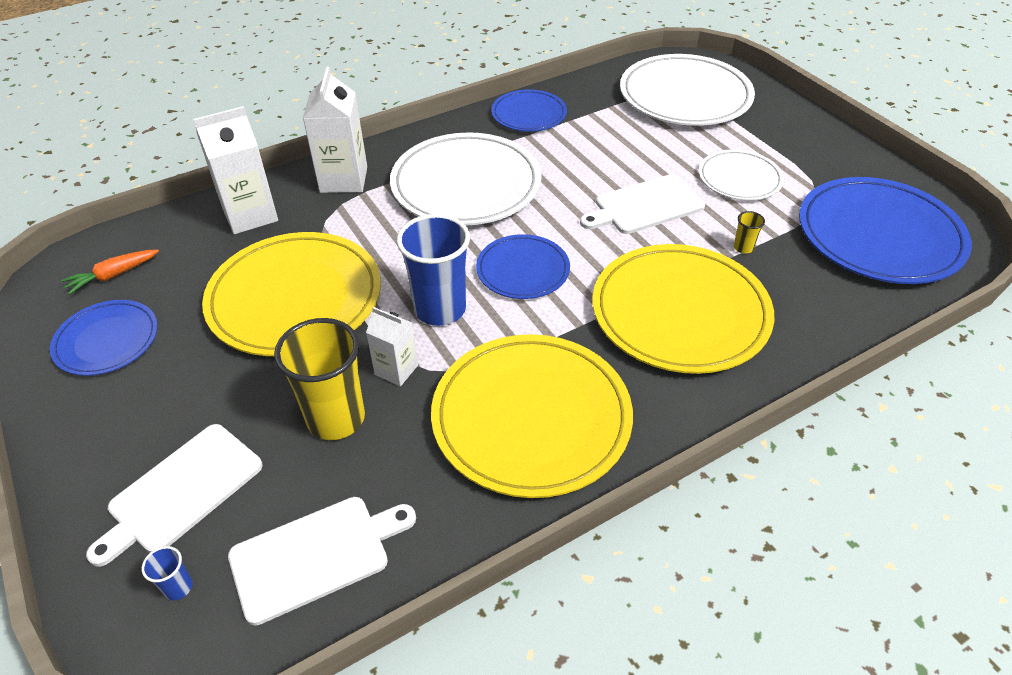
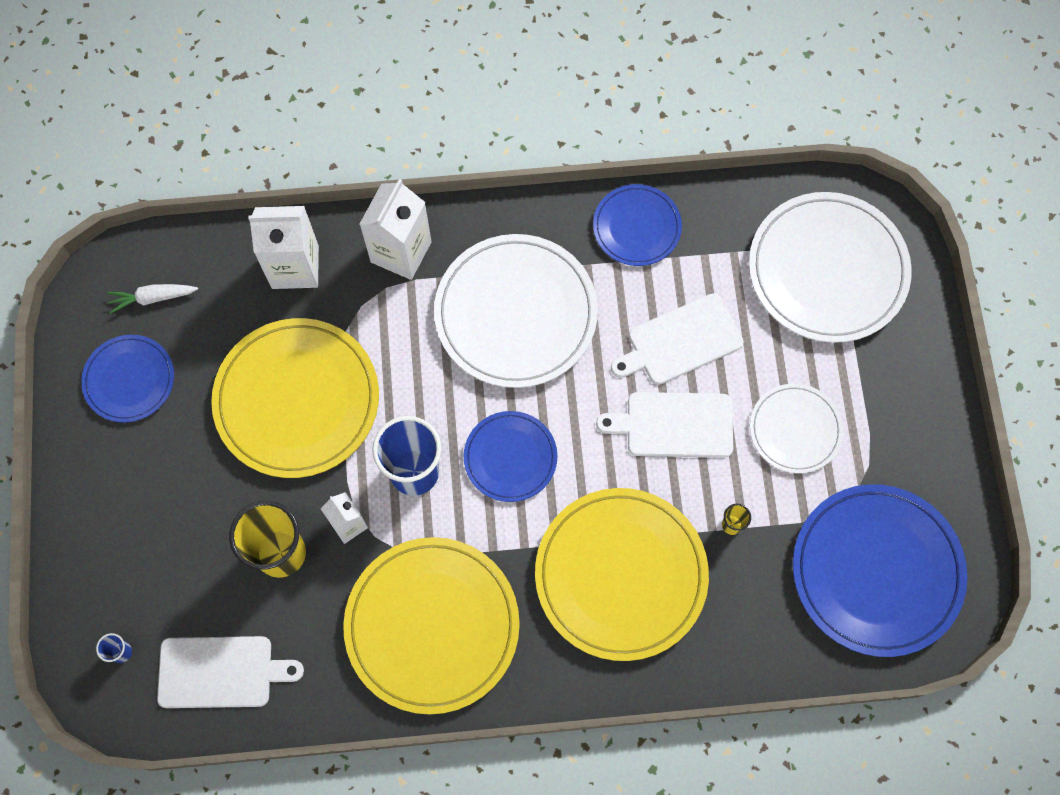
camera: 25 degrees right, 25 degrees up
(113, 275) = (153, 298): orange carrot -> white carrot
(181, 491) = (146, 569): white cutting board -> white cutting board (680, 341)

